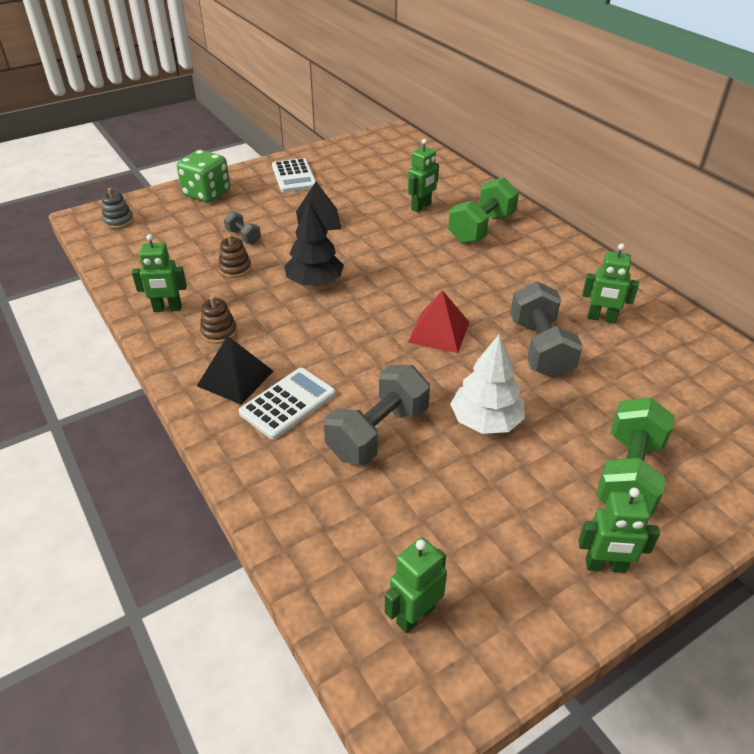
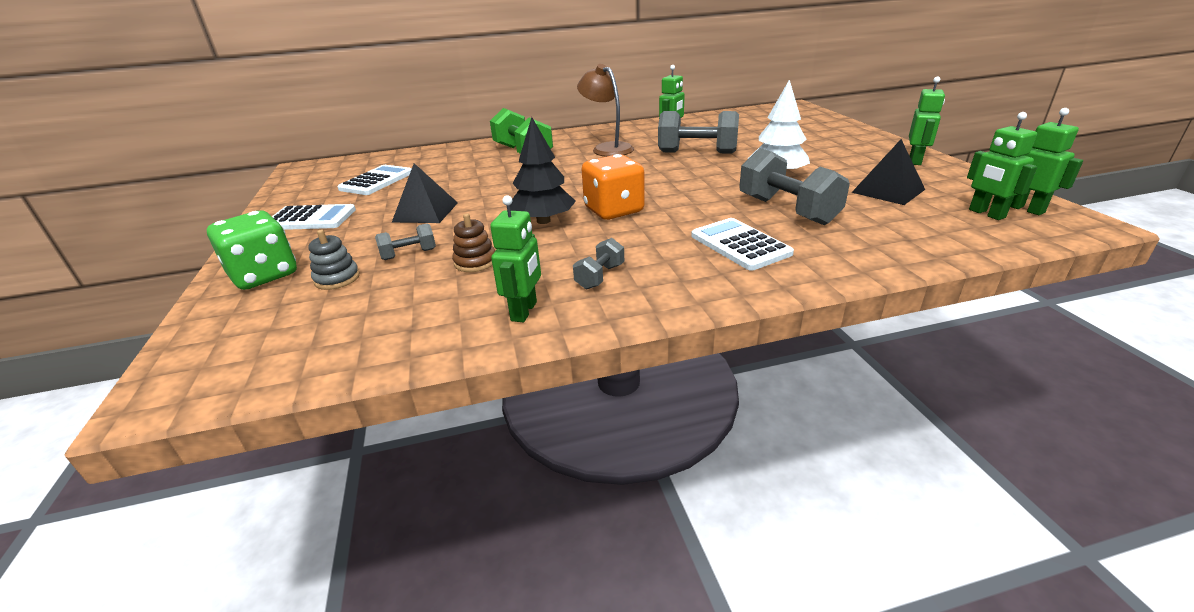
camera: 70 degrees left, 10 degrees down
(118, 221) = (230, 355): grey stacking toy -> grey stacking toy (337, 279)
(219, 332) = (600, 277): brown stacking toy -> grey dumbbell
(235, 378) = (690, 270): black pyramid -> black pyramid (888, 191)
(347, 316) = (614, 210): none -> orange dice
(376, 176) = (377, 181): none -> white calculator
(421, 207) = (461, 169): green robot -> green robot (1025, 209)
(438, 332) = (660, 179): red pyramid -> none
(522, 279) = (607, 148): none -> brown lamp
(628, 474) = (833, 147): green dumbbell -> none

